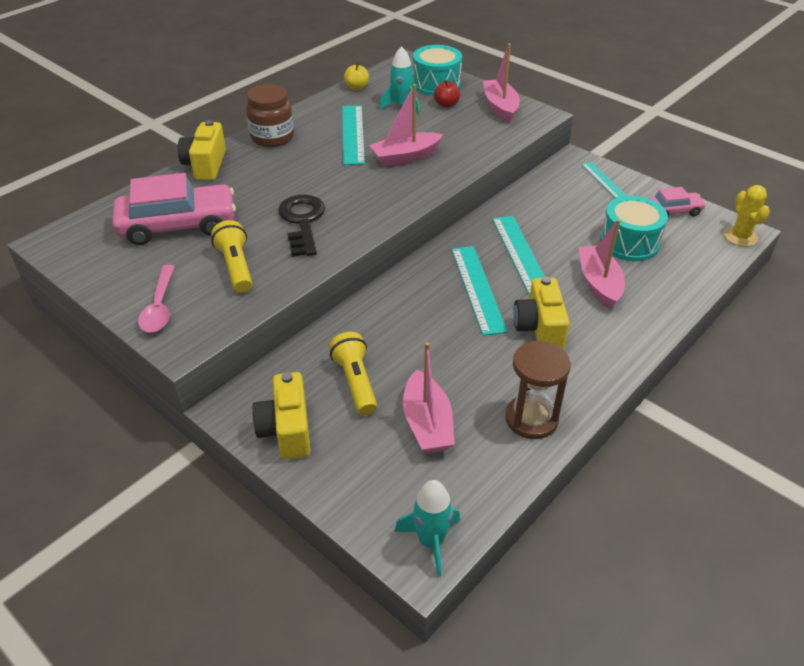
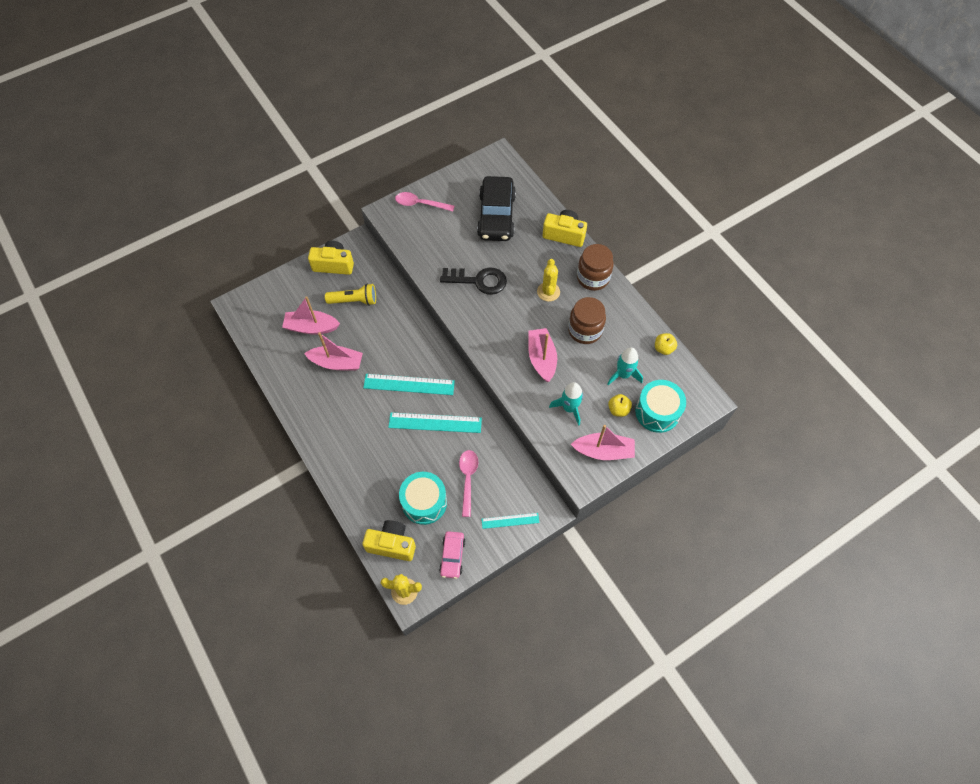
camera: 105 degrees right, 20 degrees up
(178, 225) = (496, 216): pink car -> black car
(236, 267) = (443, 241): yellow flashlight -> none
(304, 165) = (548, 292): none -> yellow cactus
(352, 134) = (585, 330): turquoise ruler -> brown jar
(431, 541) = (243, 311): turquoise rocket -> turquoise rocket (569, 408)
(446, 104) = (618, 409): red apple -> yellow apple
(531, 419) = (293, 378): brown hourglass -> none
(539, 328) = (360, 408): yellow camera -> yellow camera (392, 544)
(577, 216) = (468, 479): none -> pink spoon
(599, 283) = (388, 461): pink boat -> pink boat (337, 363)

